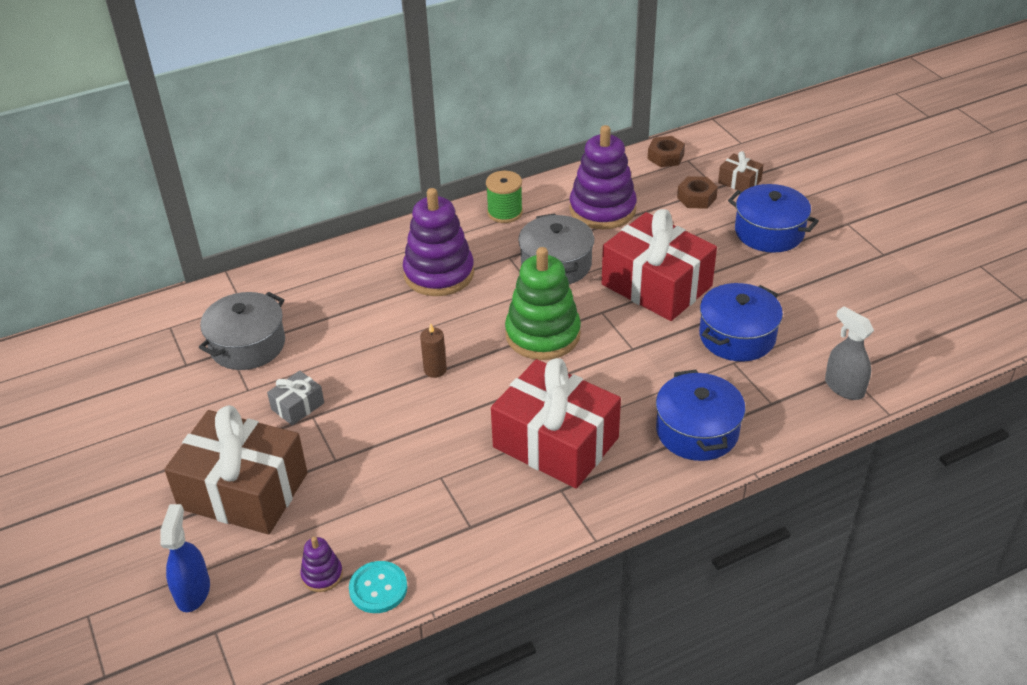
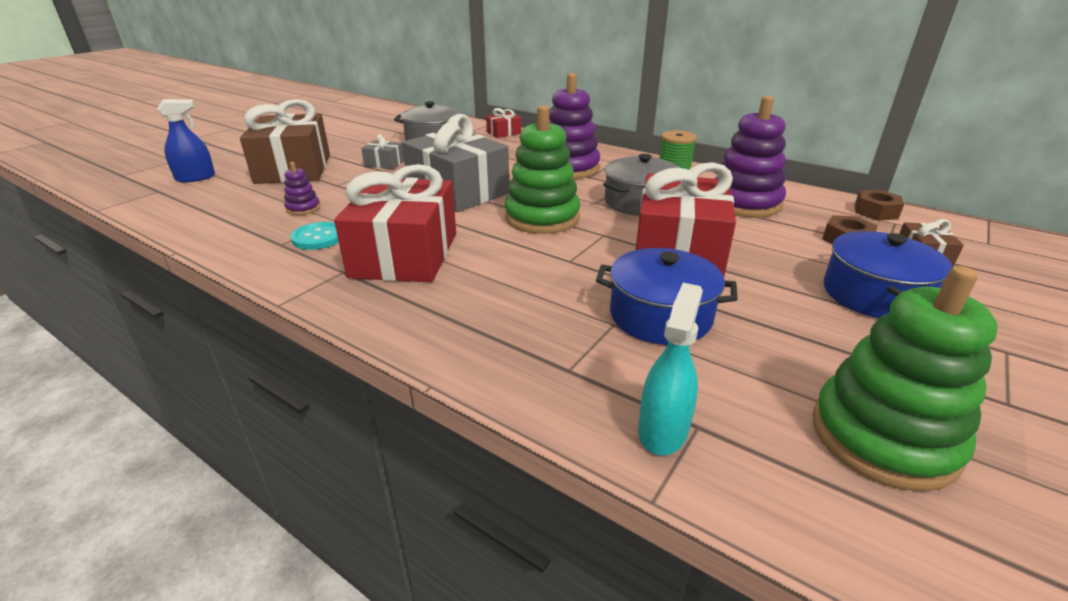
camera: 60 degrees right, 10 degrees down
(279, 279) = (504, 133): none -> red gift
(322, 575) = (214, 207): purple stacking toy -> purple stacking toy (303, 208)
(378, 588) = (201, 227): turquoise button -> turquoise button (318, 237)
(435, 370) = (458, 191): brown candle -> grey gift
(697, 431) = (475, 326): blue pot -> none
(844, 387) = (663, 430): grey spray bottle -> turquoise spray bottle
(886, 312) = (883, 437): none -> green stacking toy

